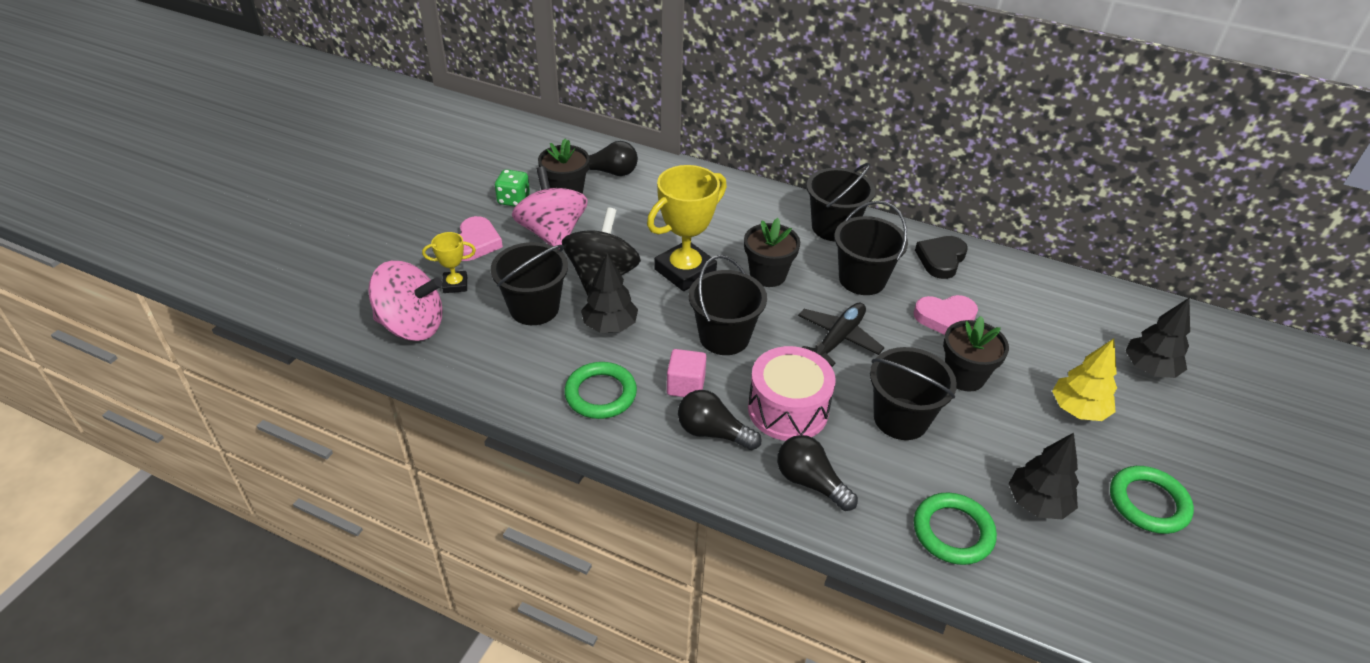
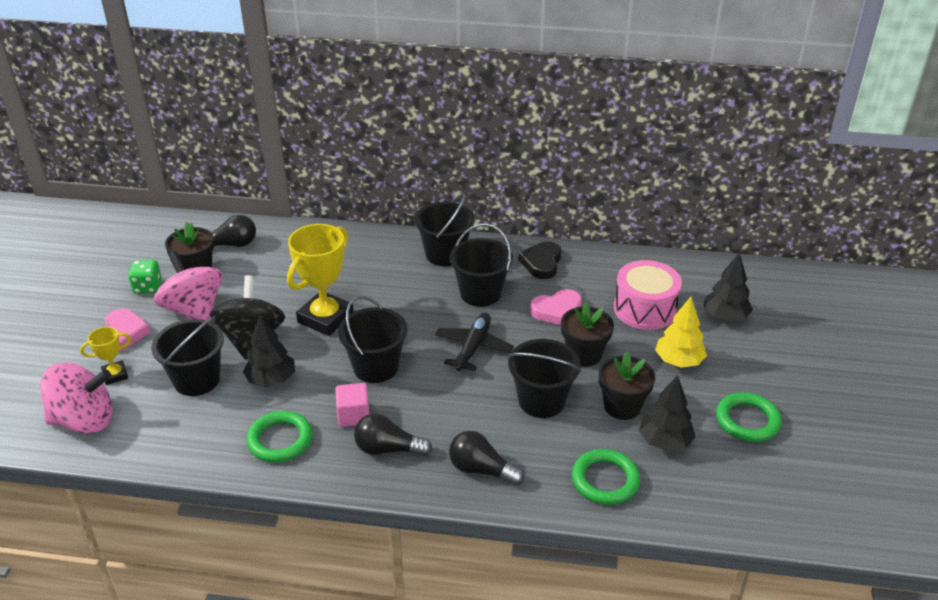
camera: 15 degrees left, 5 degrees down
(768, 275) = (399, 306): black flower pot -> black flower pot (622, 406)
(788, 409) = (446, 415): pink drum -> pink drum (644, 309)

